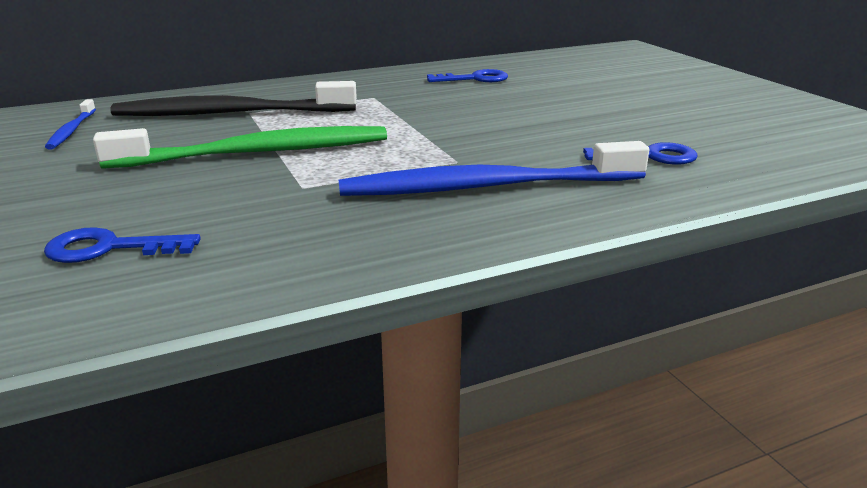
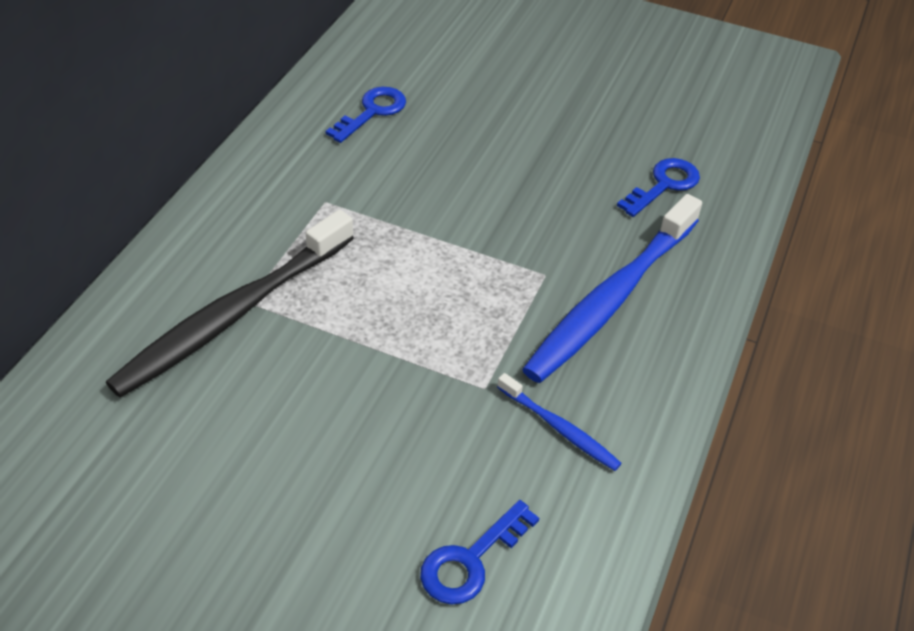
camera: 45 degrees left, 20 degrees up
(71, 130) = (117, 448): blue toothbrush -> blue toothbrush (560, 429)
(258, 153) = (372, 364): green toothbrush -> none

